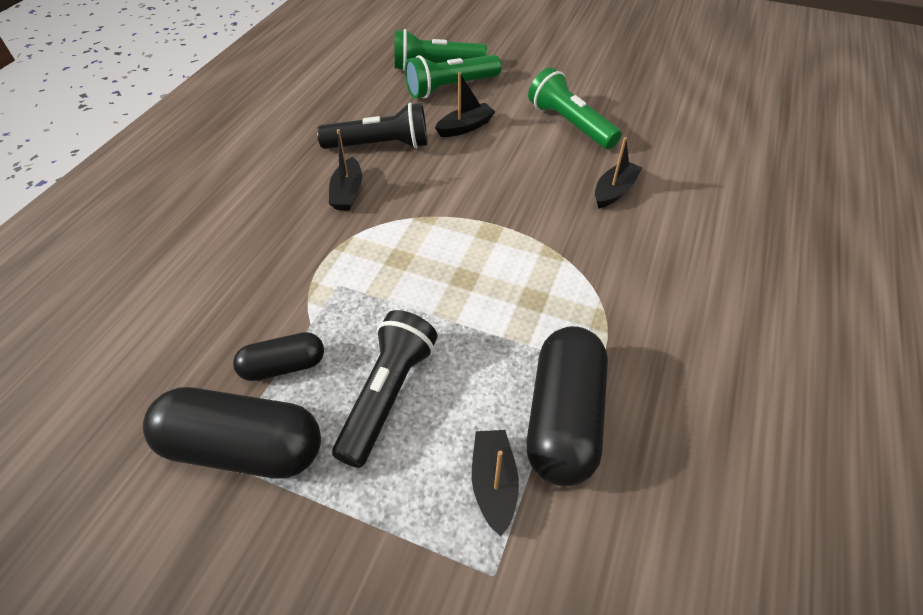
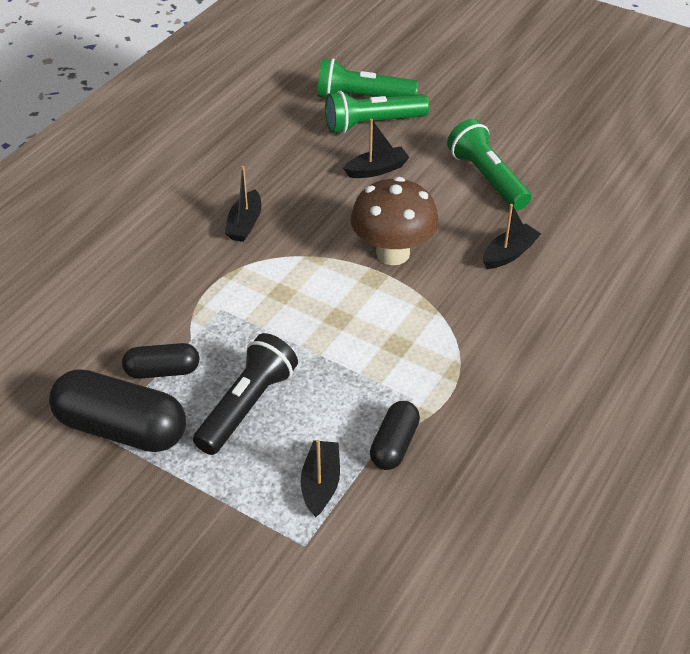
camera: 10 degrees right, 5 degrees down
(380, 145) = (286, 179): black flashlight -> none
(502, 204) = (393, 253): none -> brown mushroom
(564, 418) = (394, 445): black capsule -> black capsule, size x0.56

